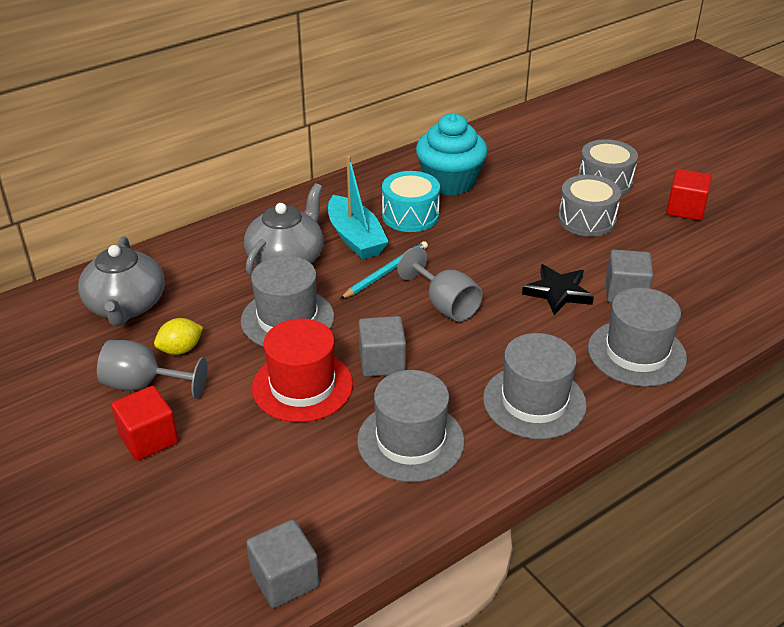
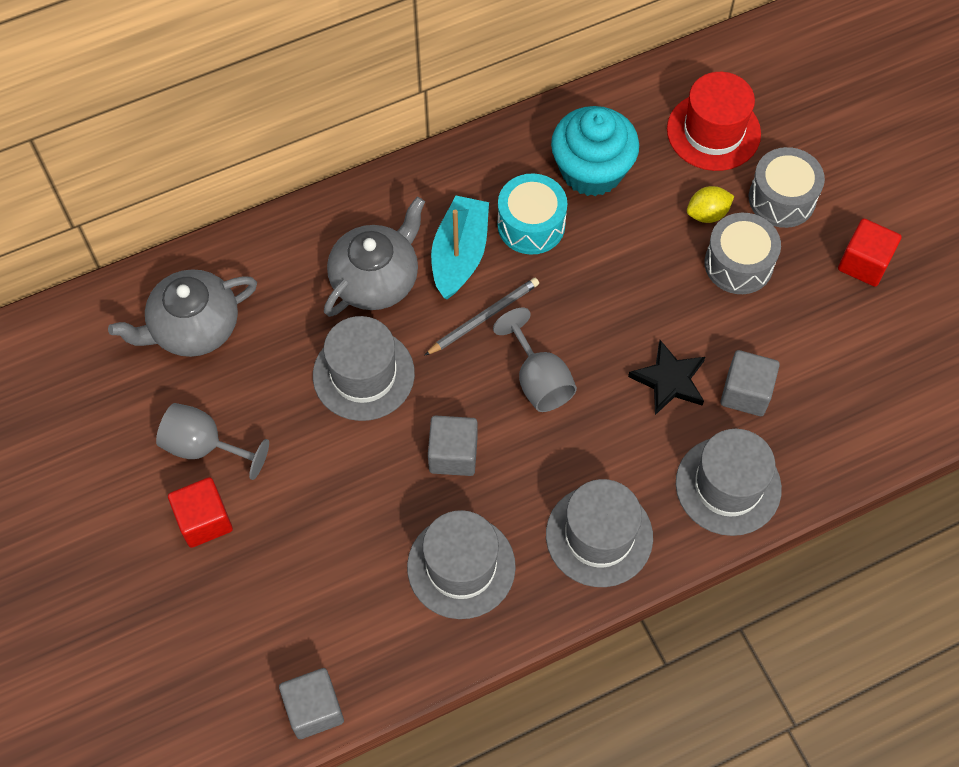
camera: 10 degrees right, 25 degrees up
(126, 306) = (193, 327): grey teapot -> grey teapot turned 60 degrees clockwise
(181, 349) = (246, 402): yellow lemon -> yellow lemon (707, 214)
(302, 386) = (365, 475): red hat -> red hat (713, 131)
(355, 238) = (460, 255): turquoise boat -> turquoise boat turned 150 degrees counterclockwise
(386, 272) = (484, 317): turquoise pencil -> grey pencil

